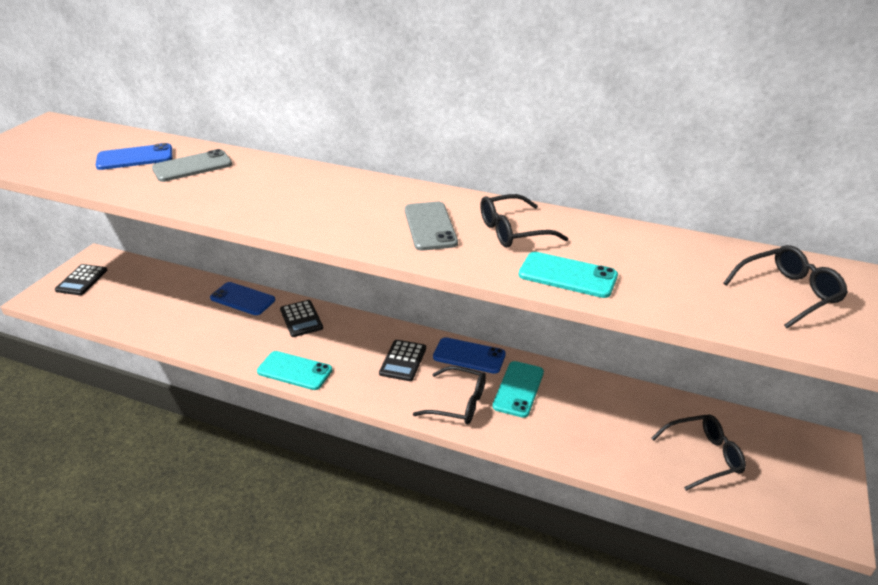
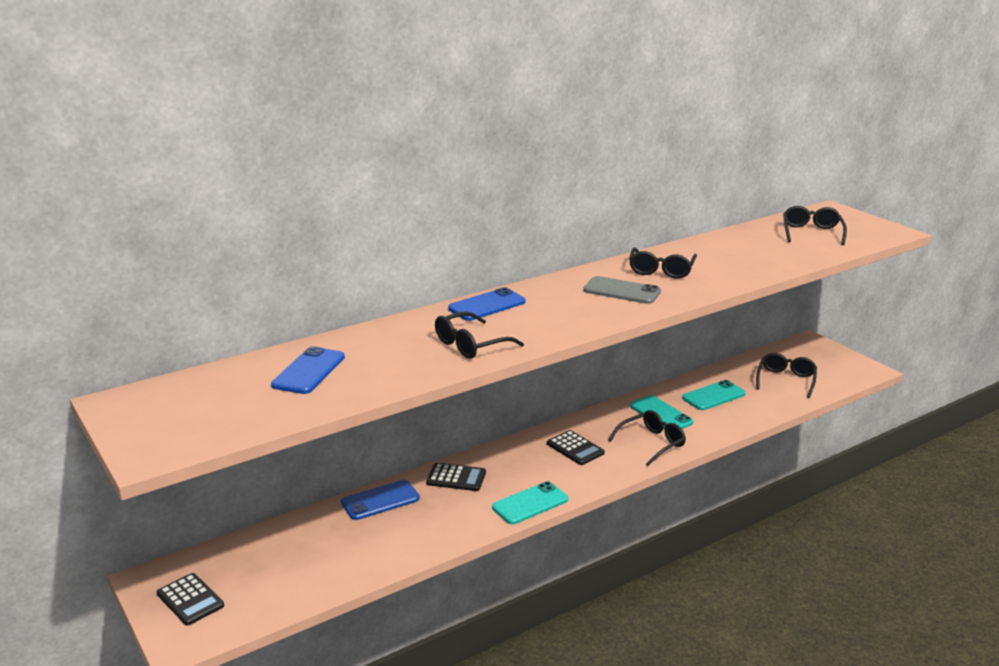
camera: 55 degrees left, 10 degrees down
(192, 166) = (376, 349): grey phone -> none
(234, 197) = (471, 344): none -> black glasses
(469, 356) = (601, 419): blue phone -> blue phone (487, 305)
(567, 275) = (735, 273): turquoise phone -> turquoise phone (713, 396)

